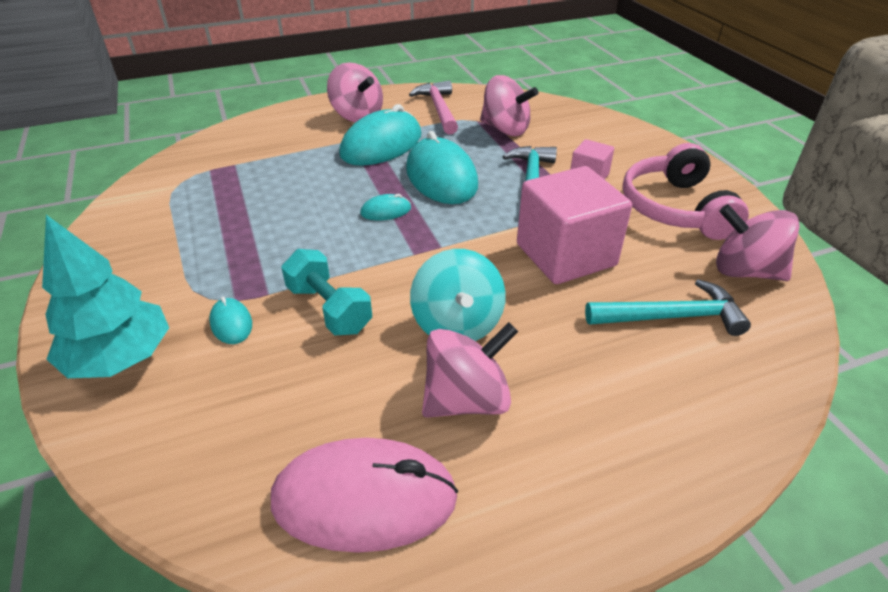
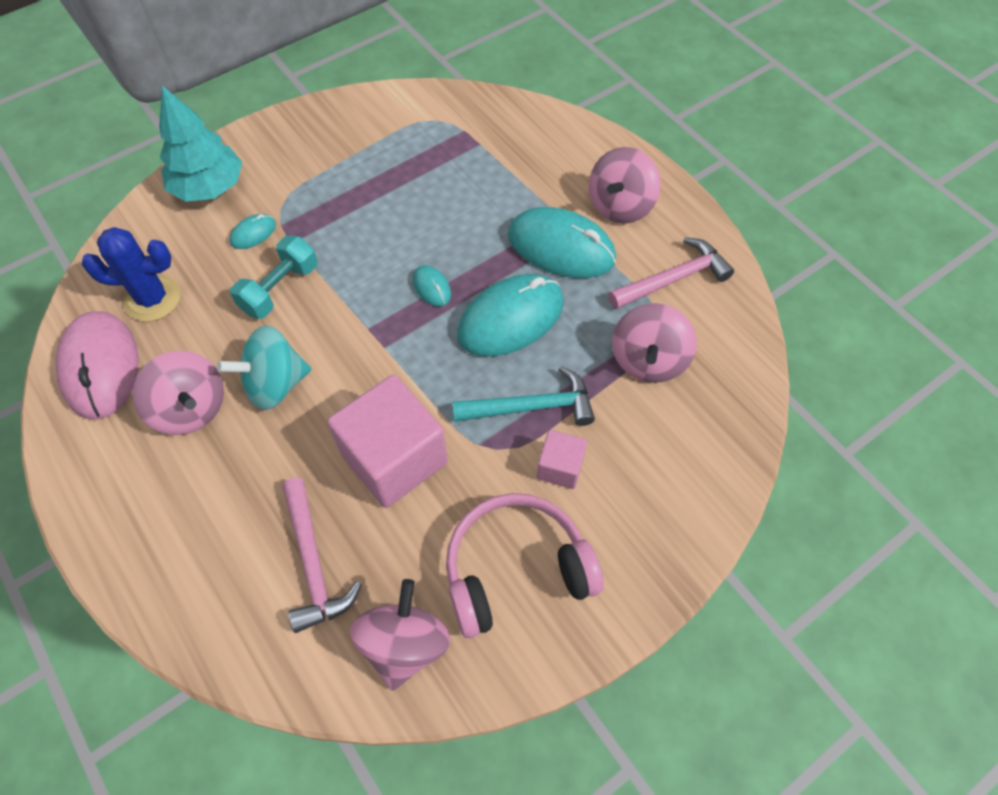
camera: 75 degrees right, 20 degrees up
(274, 430) = (152, 299): none -> blue cactus
(671, 317) = (313, 563): turquoise hammer -> pink hammer

